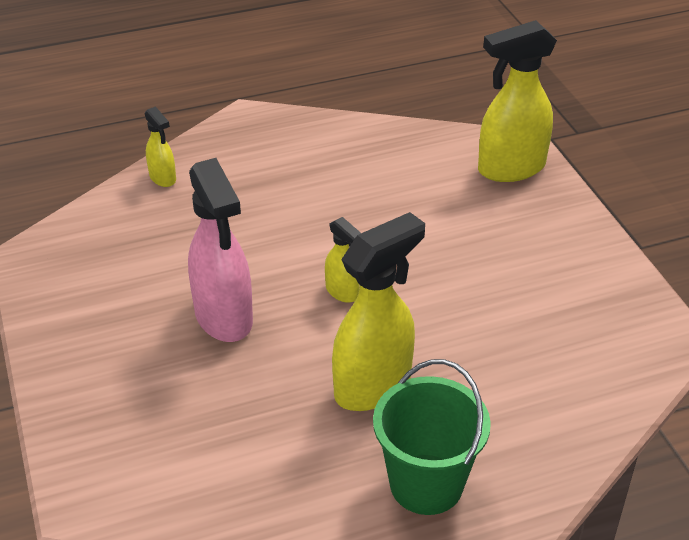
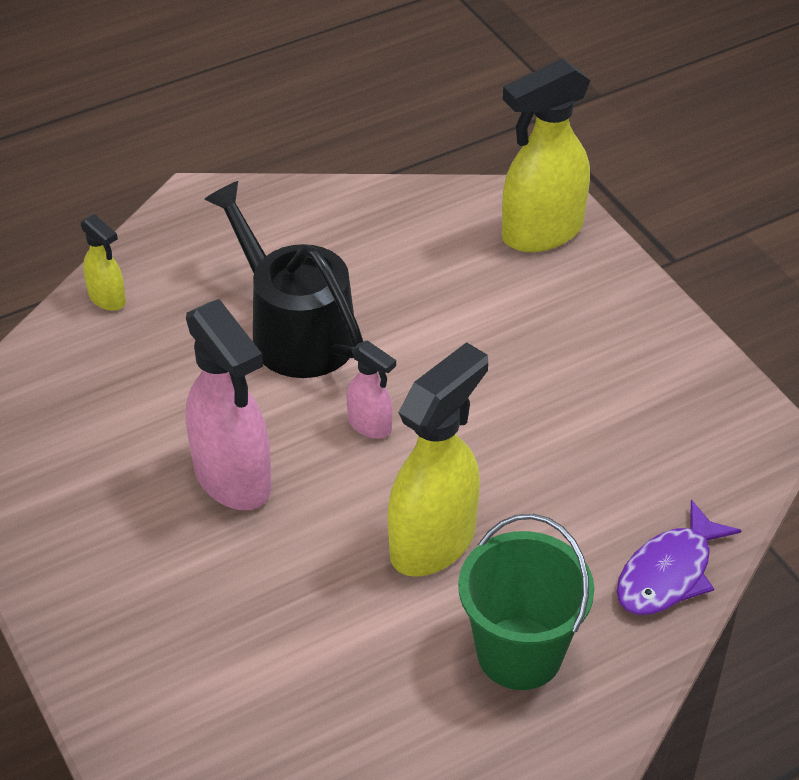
camera: 10 degrees left, 5 degrees up
(300, 216) = (295, 330): none -> black watering can
(342, 292) = (370, 425): yellow spray bottle -> pink spray bottle
(567, 437) = (668, 573): none -> purple fish

